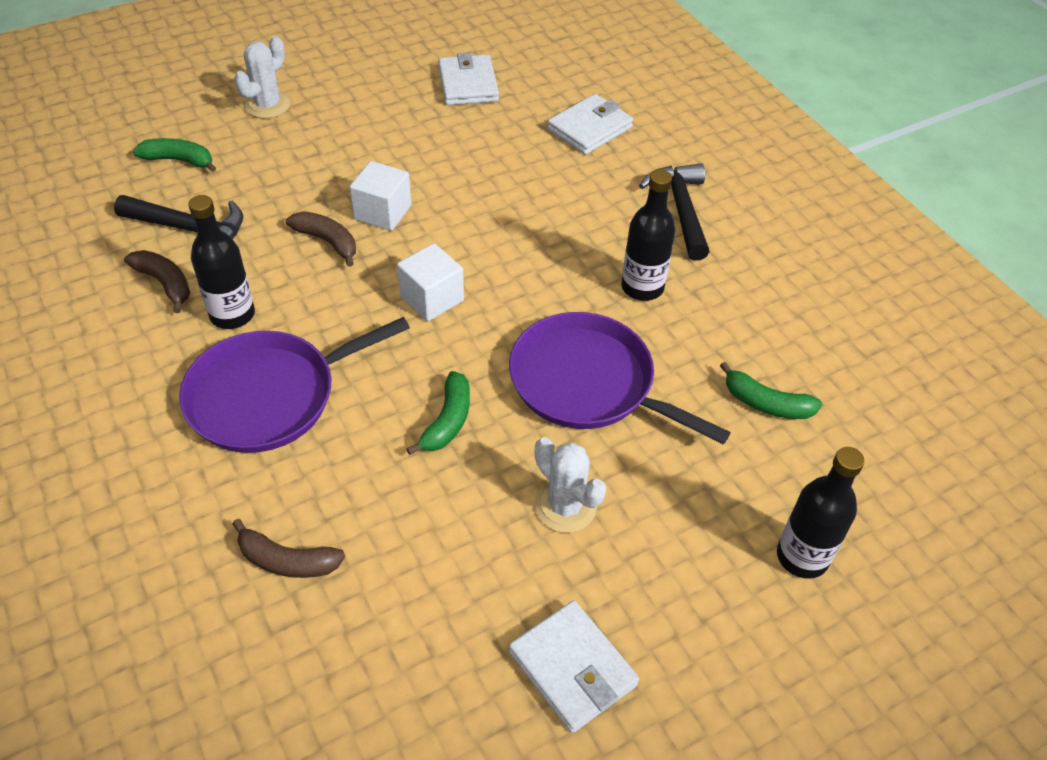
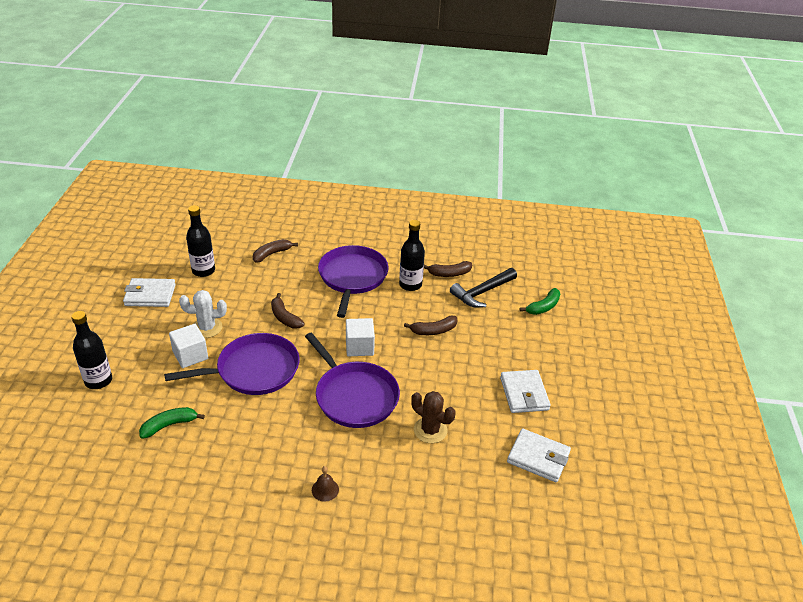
camera: 125 degrees right, 10 degrees down
(268, 105) = (575, 356): white cactus -> none
(382, 212) = (439, 359): white cube -> white cube (190, 355)
(447, 421) = (285, 317): green banana -> brown banana
(512, 170) = (430, 430): none -> brown cactus
(527, 256) = (354, 396): none -> purple pan
(590, 128) = (441, 495): white wallet -> white wallet (524, 394)
(642, 287) = (286, 428): black bottle -> black bottle (203, 271)
(681, 209) = (325, 489): black hammer -> brown bell

